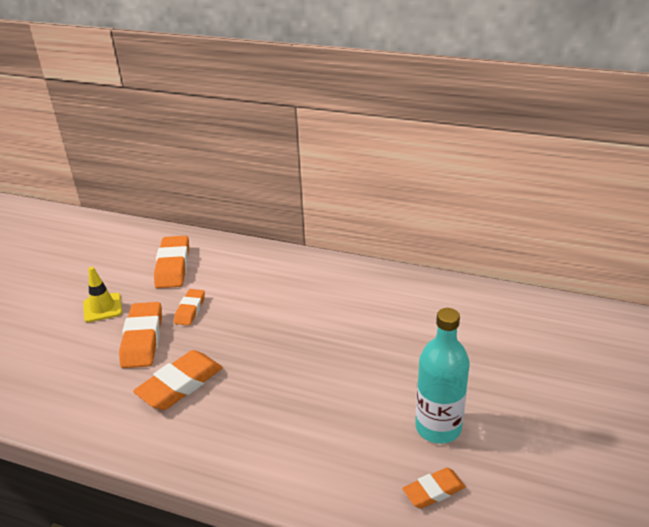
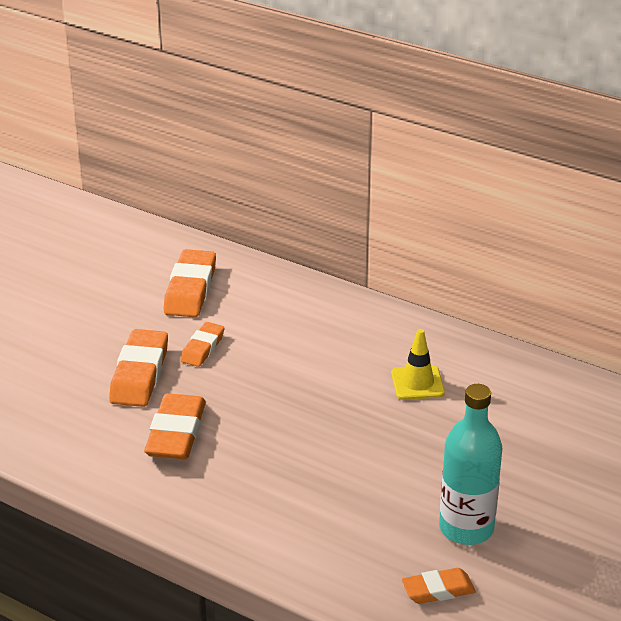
camera: 10 degrees right, 0 degrees up
(102, 308) = (96, 329): yellow traffic cone -> yellow traffic cone (417, 383)
(180, 385) = (176, 433): orange eraser -> orange eraser turned 45 degrees counterclockwise

